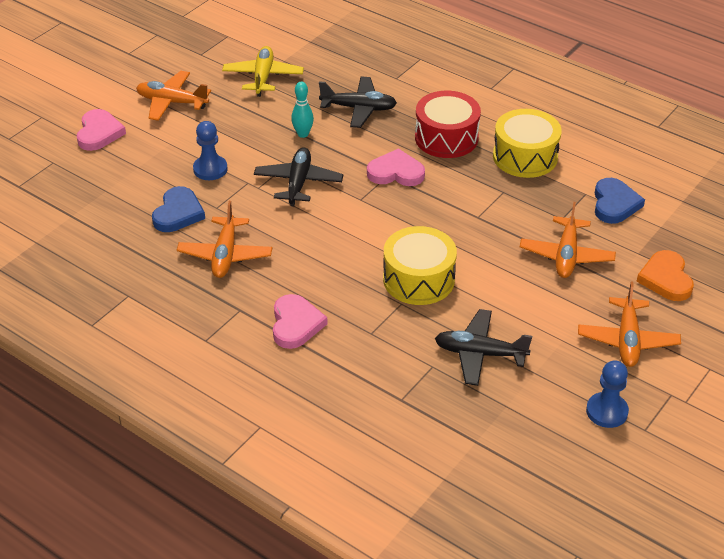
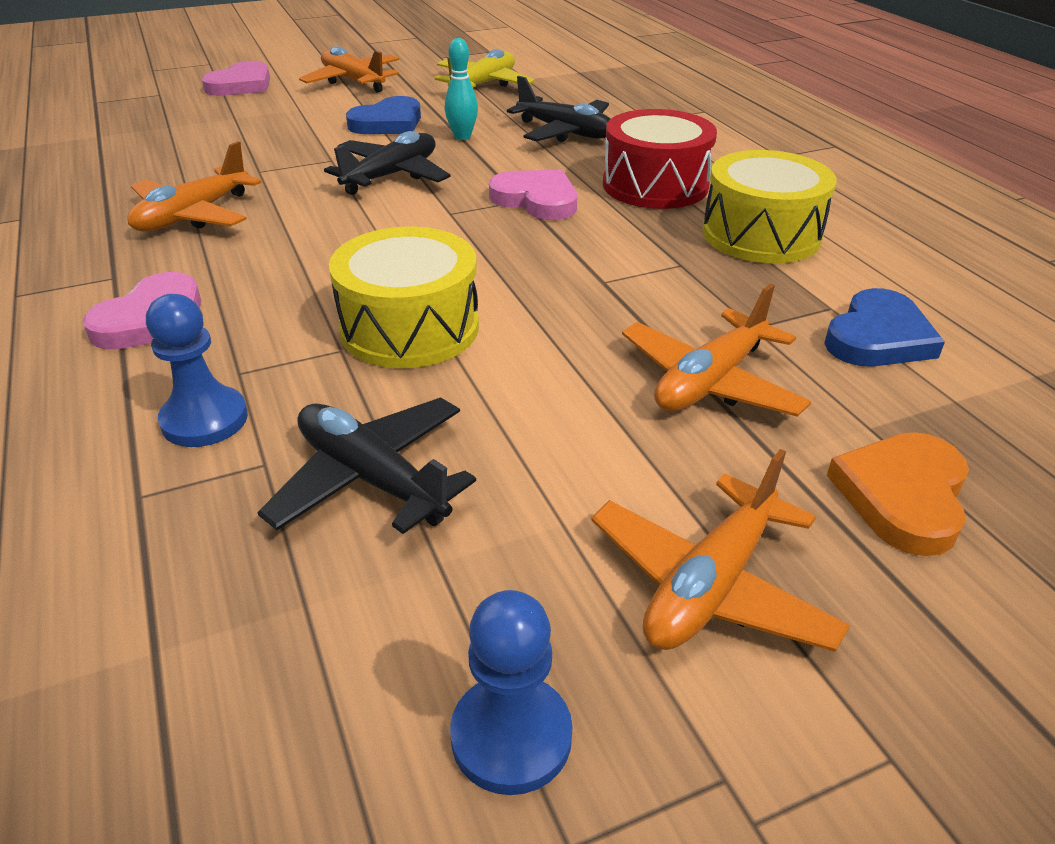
camera: 30 degrees right, 5 degrees down
(178, 213) = (208, 163): blue heart -> blue heart (388, 123)
(210, 169) = (307, 138): blue pawn -> blue pawn (204, 420)

